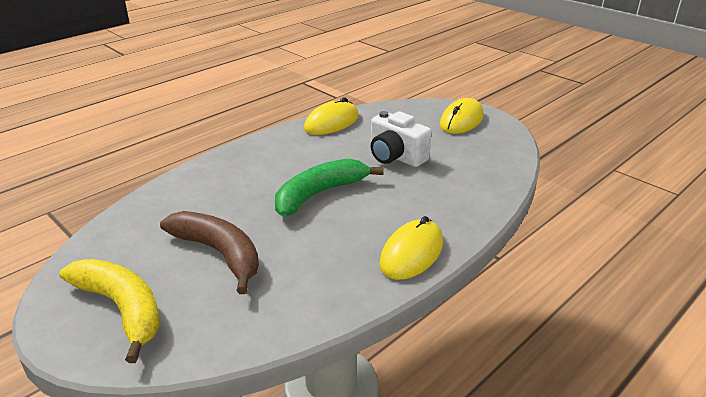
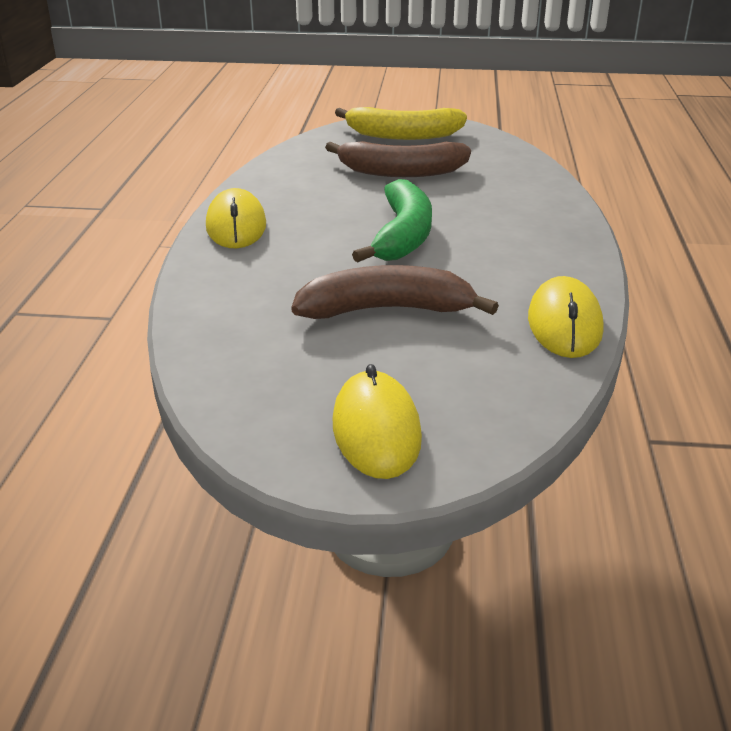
camera: 140 degrees right, 0 degrees up
(396, 157) = (387, 310): white camera -> brown banana

